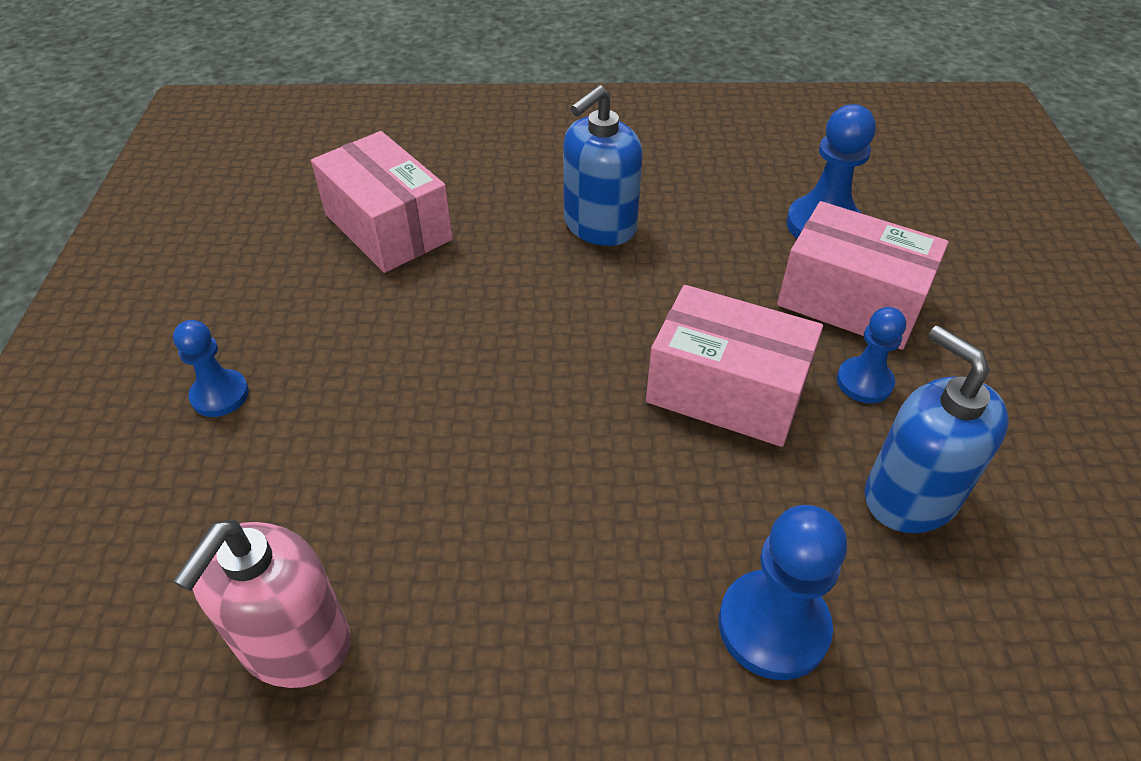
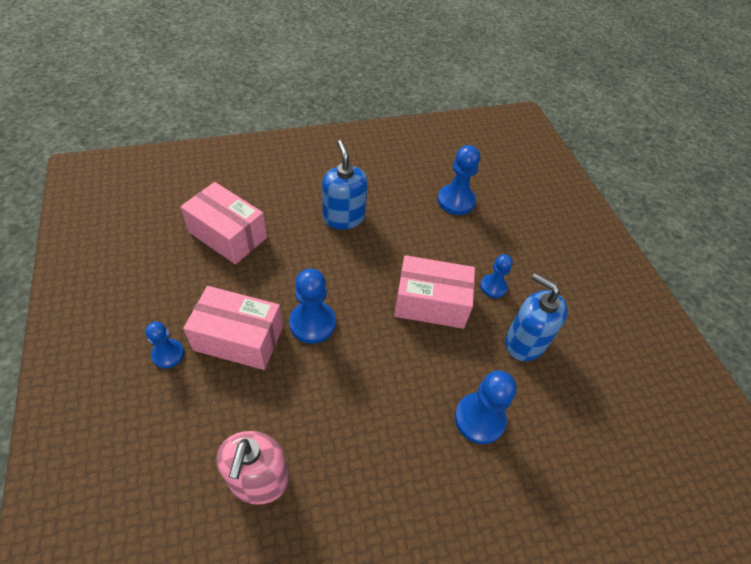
camera: 20 degrees left, 5 degrees up
(487, 388) = (312, 323): none -> blue pawn
(599, 225) = (343, 217): blue soap dispenser -> blue soap dispenser turned 135 degrees clockwise
(851, 301) = (478, 243): pink box -> pink box (239, 338)

